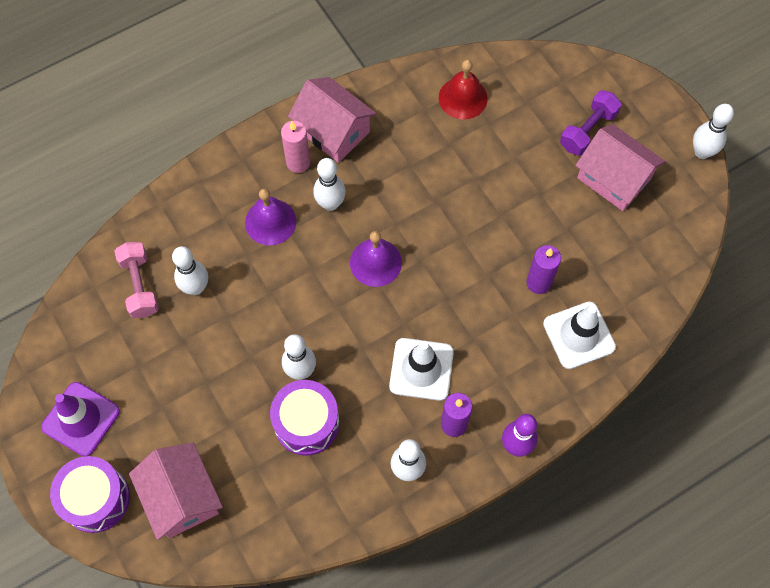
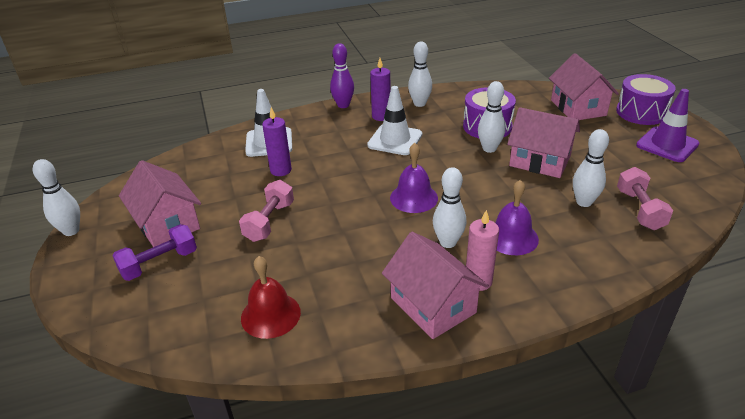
camera: 165 degrees left, 30 degrees down
(239, 355) = (540, 161): none -> pink house
(513, 200) = (269, 221): none -> pink dumbbell

